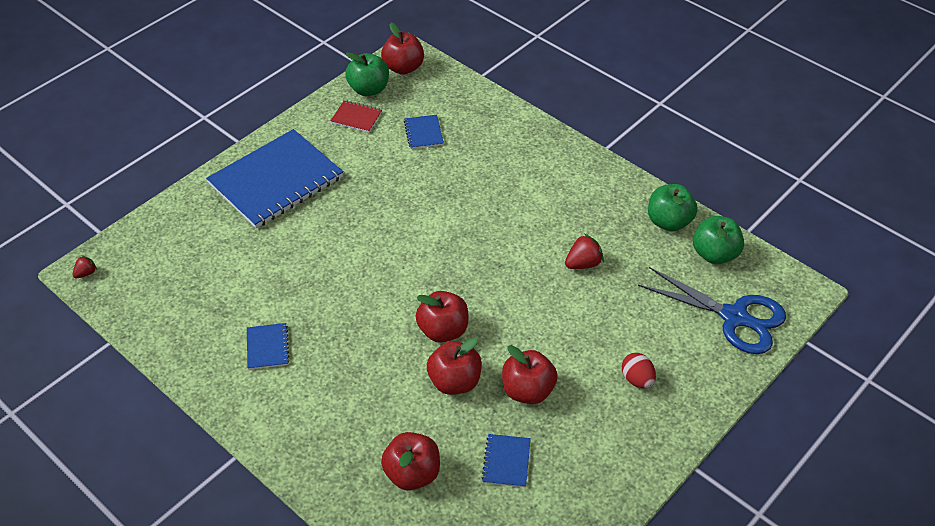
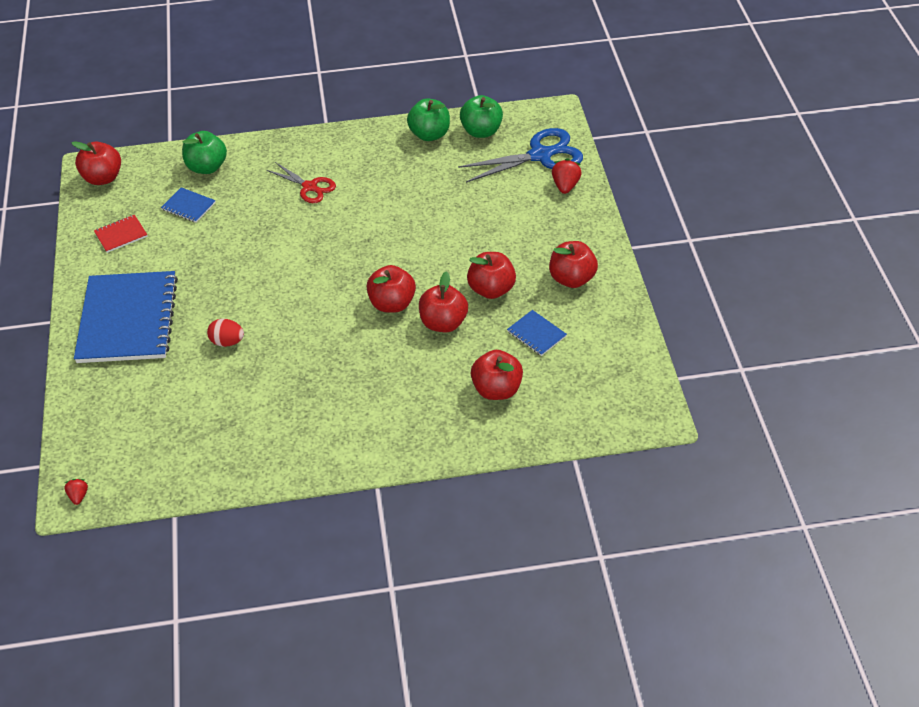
camera: 50 degrees left, 0 degrees up
(267, 347) = (295, 413): blue notebook -> none
(369, 89) = (99, 210): green apple -> green apple (207, 167)
(520, 188) = (309, 187): none -> red scissors
(583, 263) = (416, 197): red strawberry -> red strawberry (565, 186)
(602, 445) = (572, 279): none -> red apple
(637, 379) = (539, 231): red egg -> red egg (227, 342)

